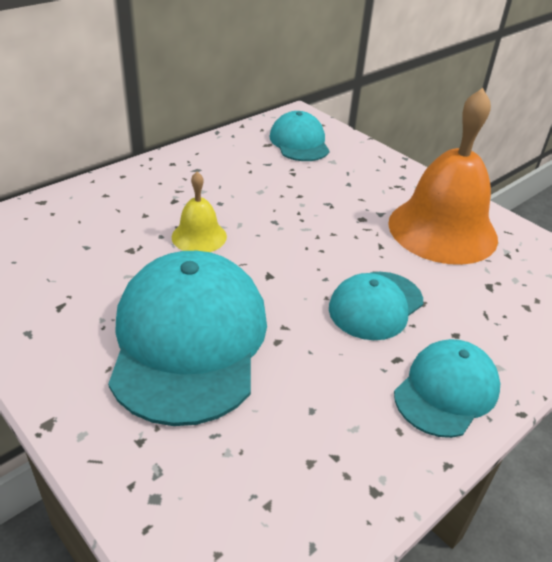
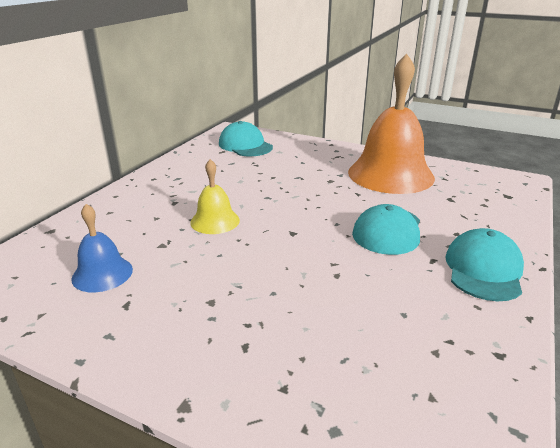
camera: 20 degrees left, 10 degrees down
(58, 266) = (102, 274): none -> blue bell
(189, 340) = (265, 295): turquoise cap -> none

